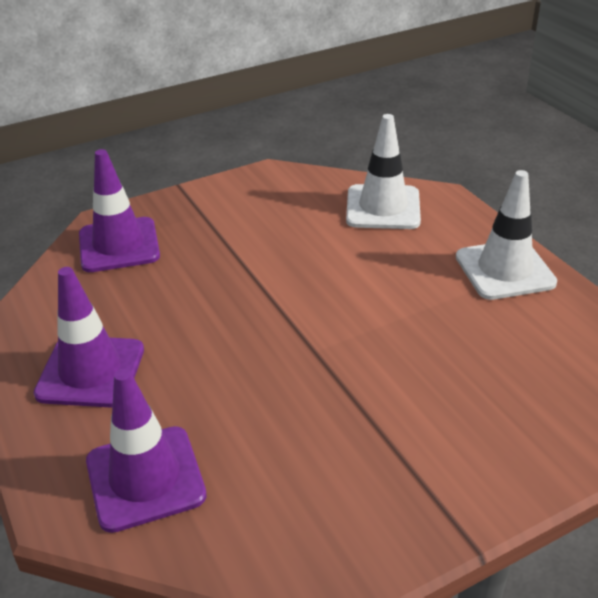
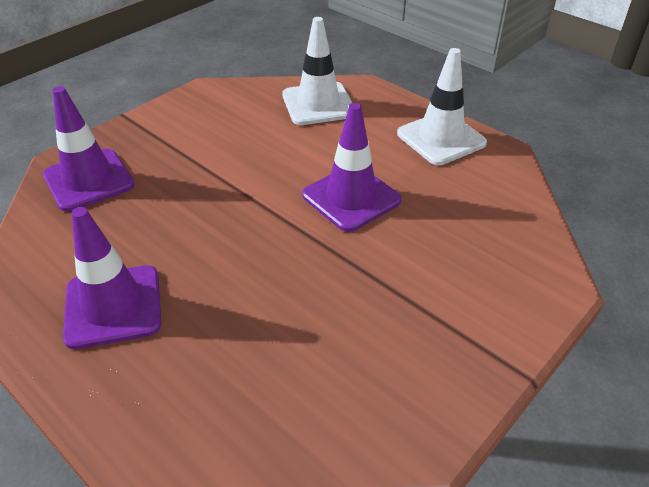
camera: 20 degrees left, 5 degrees up
(145, 478) = (213, 395): purple traffic cone -> purple traffic cone (351, 198)

